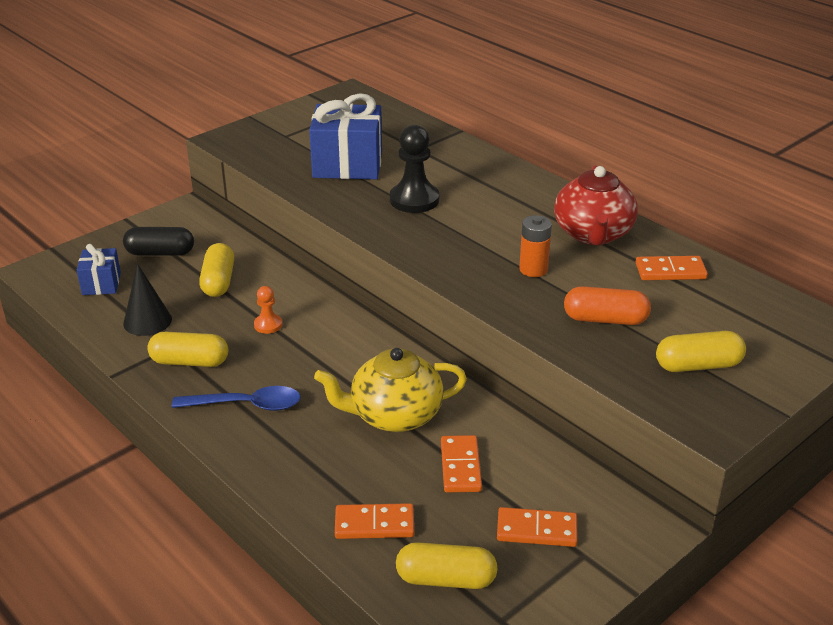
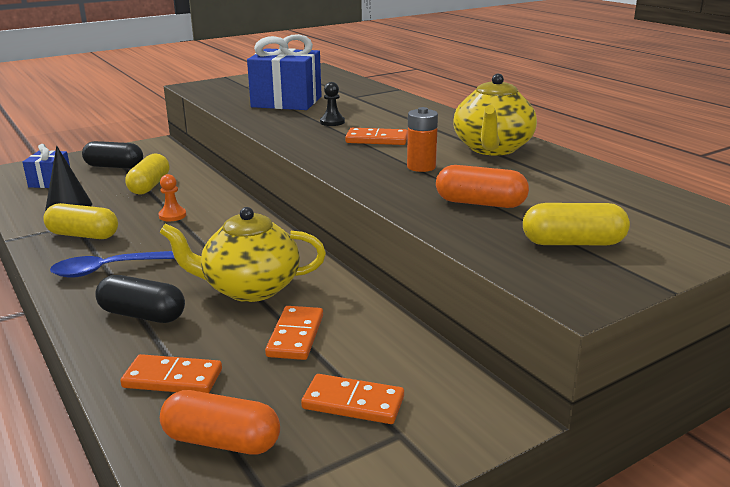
camera: 10 degrees right, 10 degrees down
(246, 405) = (111, 269): blue spoon -> blue spoon turned 150 degrees clockwise
(309, 458) = (142, 315): none -> black capsule
(414, 200) = (332, 122): black pawn -> black pawn, size x0.54
(446, 579) = (222, 441): yellow capsule -> orange capsule
(593, 234) = (492, 148): red teapot -> yellow teapot
(670, 271) = (563, 175): orange domino -> orange domino (377, 139)

